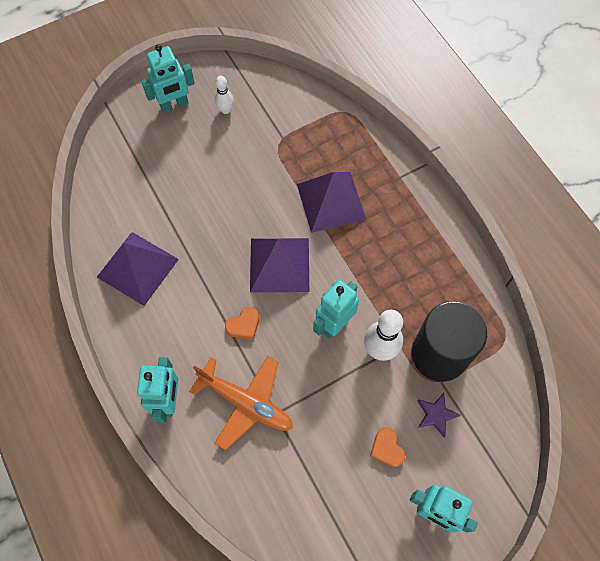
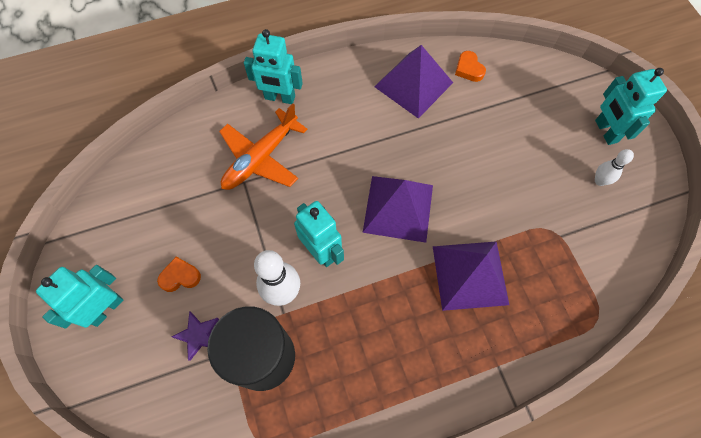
camera: 100 degrees right, 0 degrees up
(244, 325) = (338, 166): orange heart -> orange heart (468, 69)

